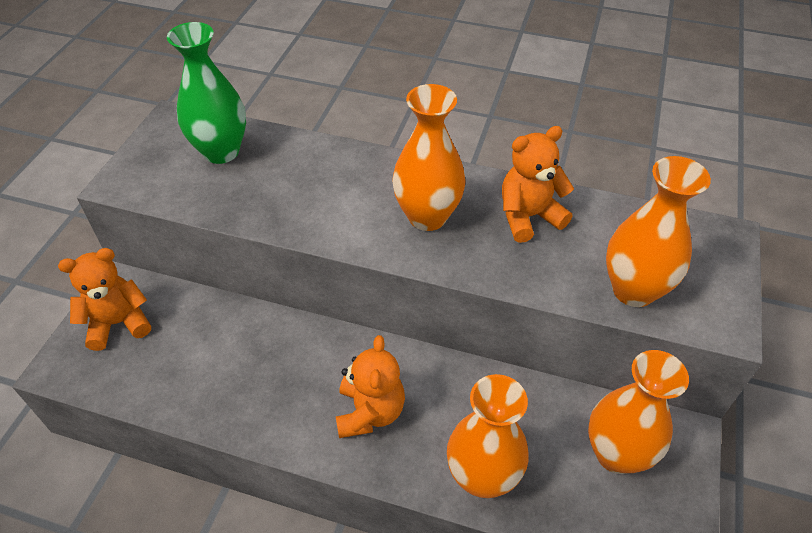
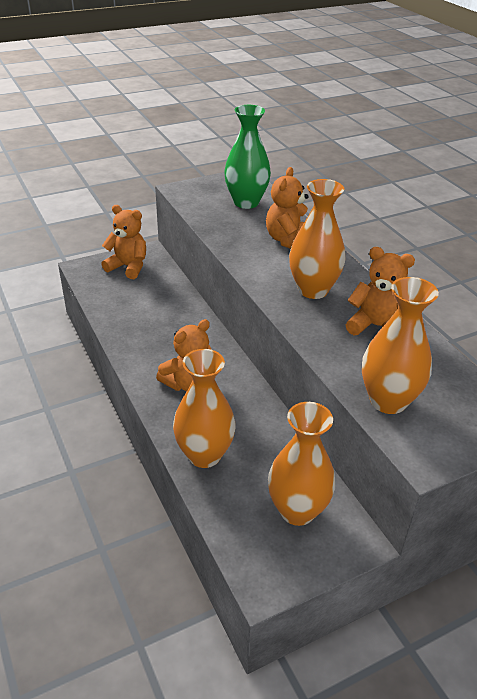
camera: 45 degrees right, 10 degrees down
(328, 172) = (288, 240): none -> orange teddy bear

